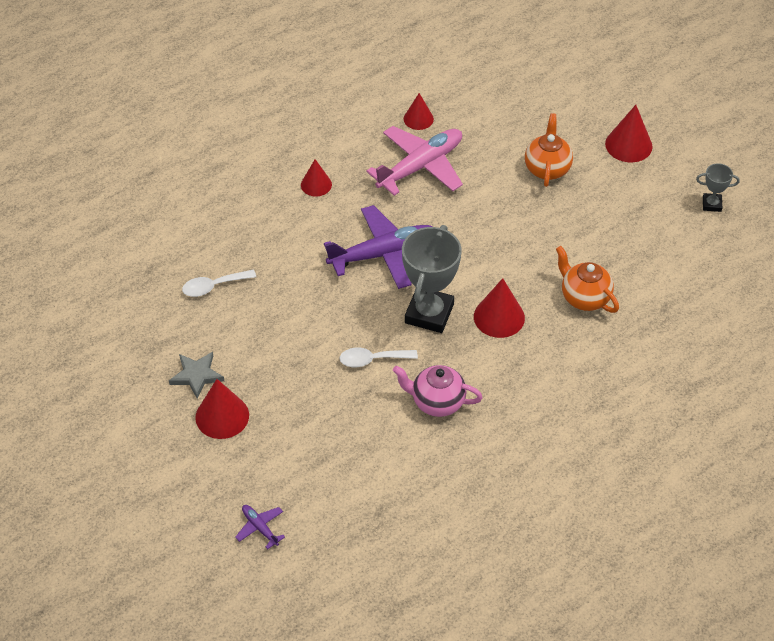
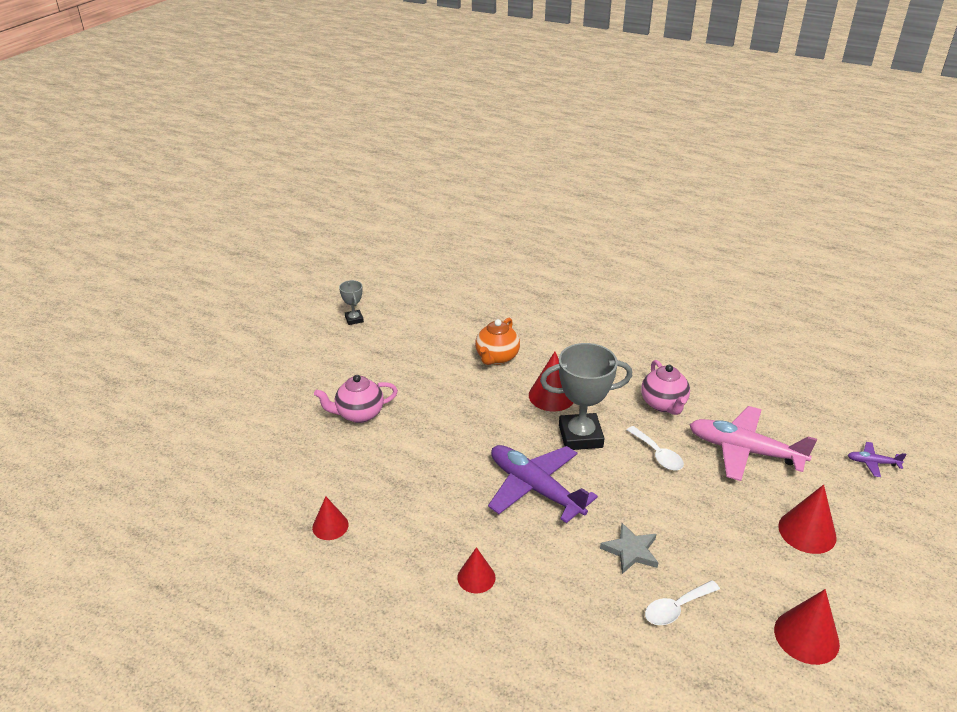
camera: 115 degrees left, 15 degrees down
(196, 375) = (787, 571): grey star -> grey star (631, 551)
(213, 286) = (676, 608): white spoon -> white spoon turned 105 degrees clockwise
(260, 527) = (872, 463): purple plane -> purple plane turned 75 degrees clockwise
(420, 166) = (401, 501): pink plane -> pink plane (744, 451)
(547, 168) = (359, 414): orange teapot -> pink teapot
(628, 145) = (304, 374): red cone -> red cone (806, 636)

